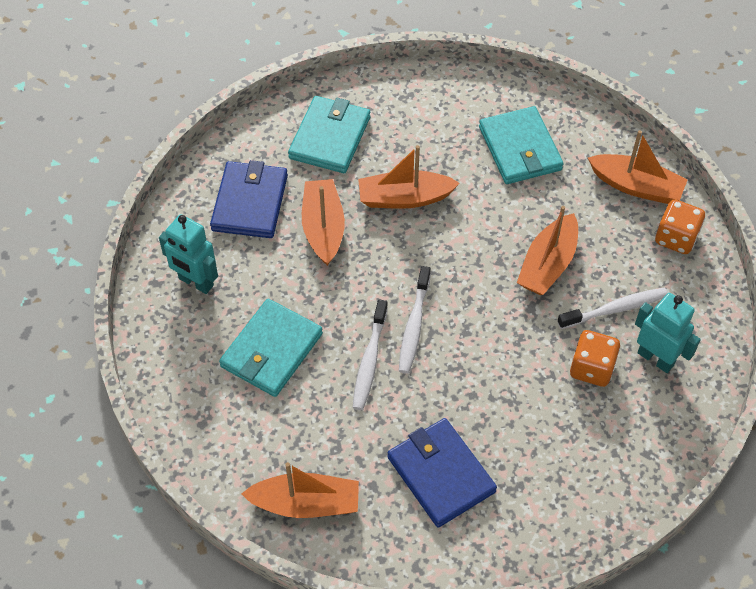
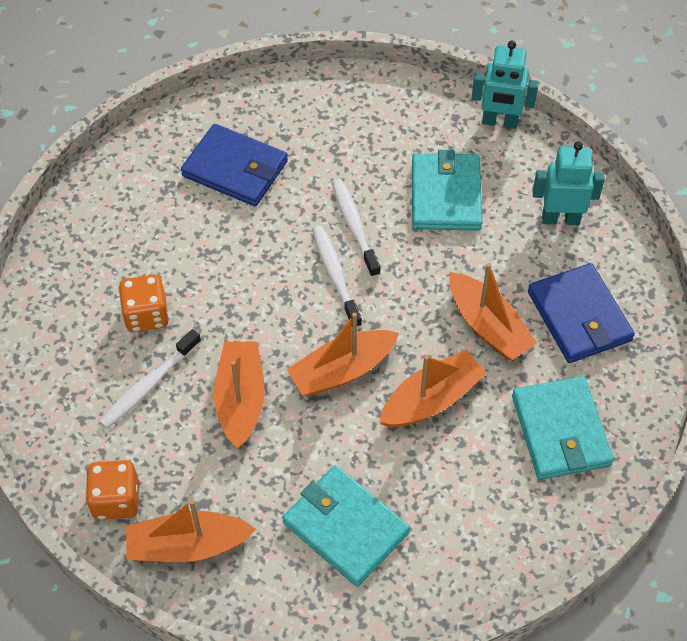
camera: 150 degrees right, 0 degrees up
(305, 503) = (330, 102): orange boat -> orange boat (342, 370)
(656, 358) = (87, 354): turquoise robot -> turquoise robot (499, 122)

